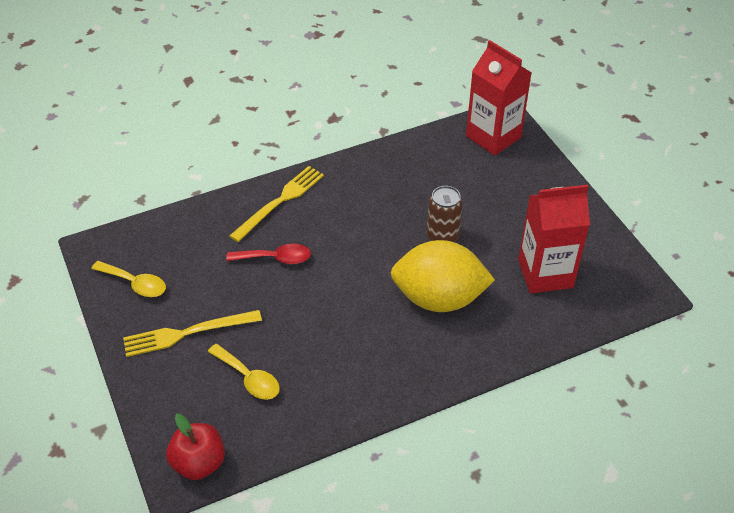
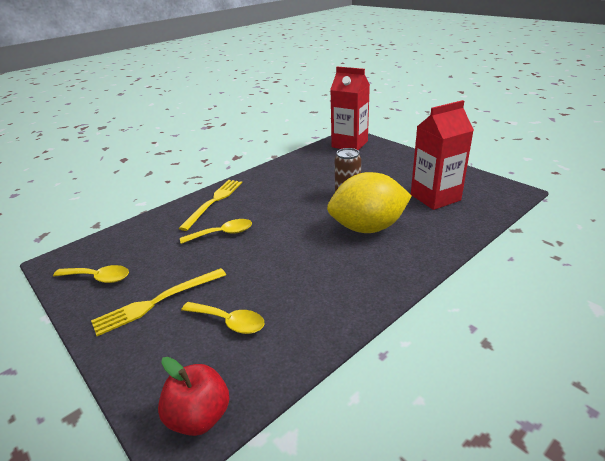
camera: 15 degrees left, 15 degrees down
(275, 258) = (223, 233): red spoon -> yellow spoon

